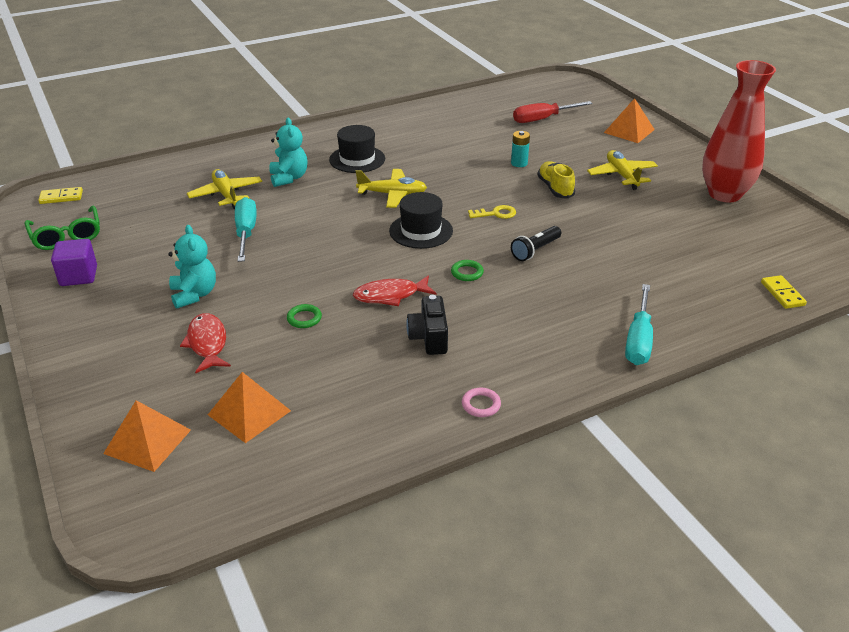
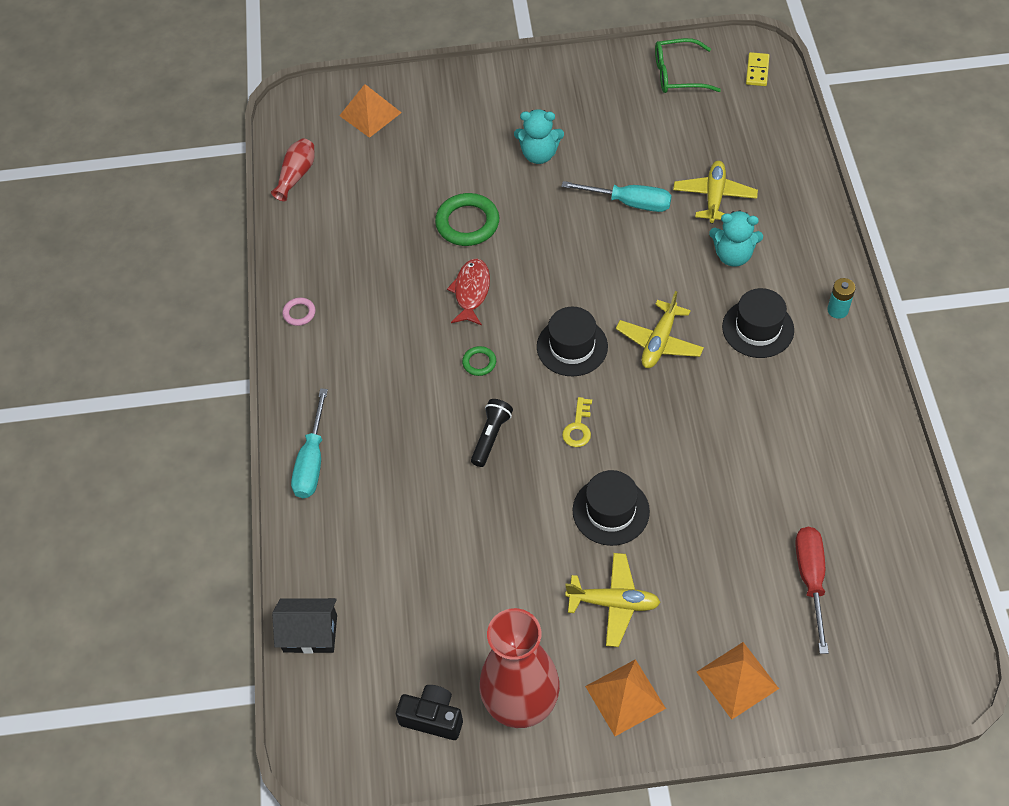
camera: 115 degrees right, 20 degrees up
(78, 276) = (604, 82): purple cube -> none
(207, 343) = (465, 156): red fish -> none
(226, 195) = (714, 197): yellow plane -> yellow plane turned 75 degrees counterclockwise
(249, 412) = (369, 171): orange pyramid -> orange pyramid (625, 697)
(274, 479) = (296, 175): none -> red vase
(304, 318) = (467, 223): green ring -> green ring, size x2.01
(429, 338) = (397, 303): black camera -> black camera (432, 718)
(519, 163) = (688, 497): turquoise battery -> turquoise battery (837, 310)
(535, 250) = (491, 437): black flashlight -> black flashlight turned 45 degrees clockwise
(555, 188) = (611, 511): yellow shoe -> black hat
(638, 340) = (312, 461): turquoise screwdriver -> turquoise screwdriver turned 120 degrees counterclockwise
(782, 294) = (310, 633): yellow domino -> black house

